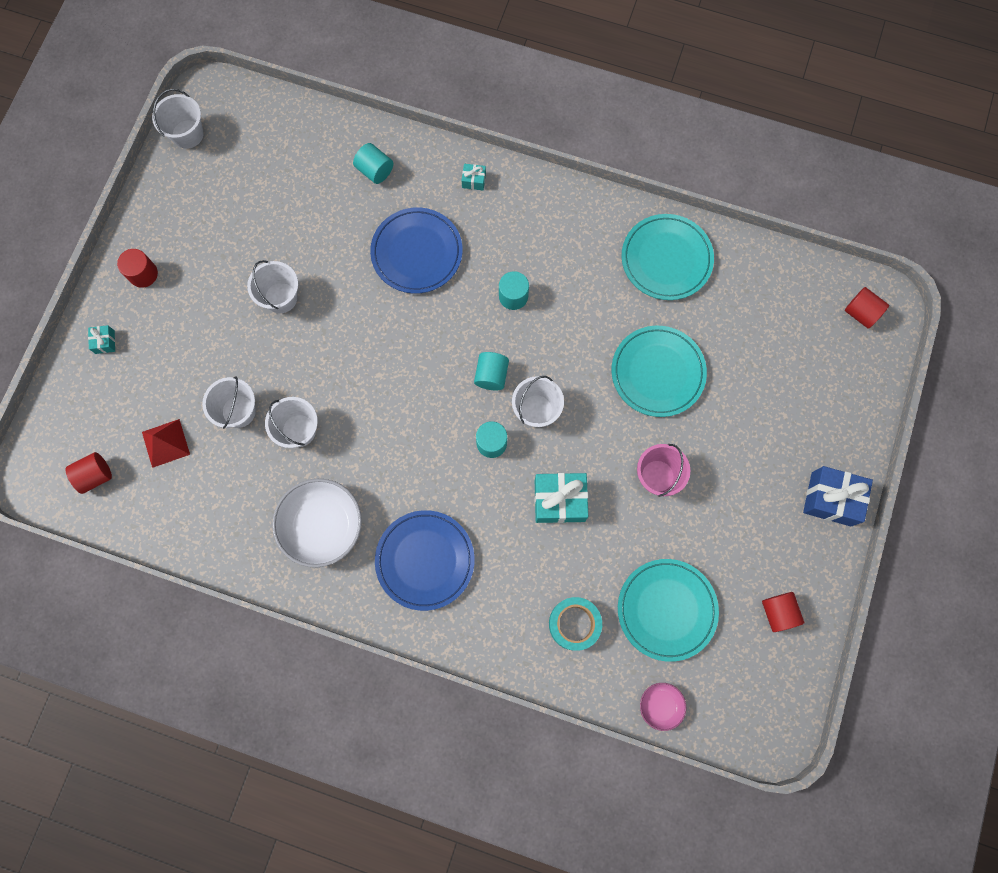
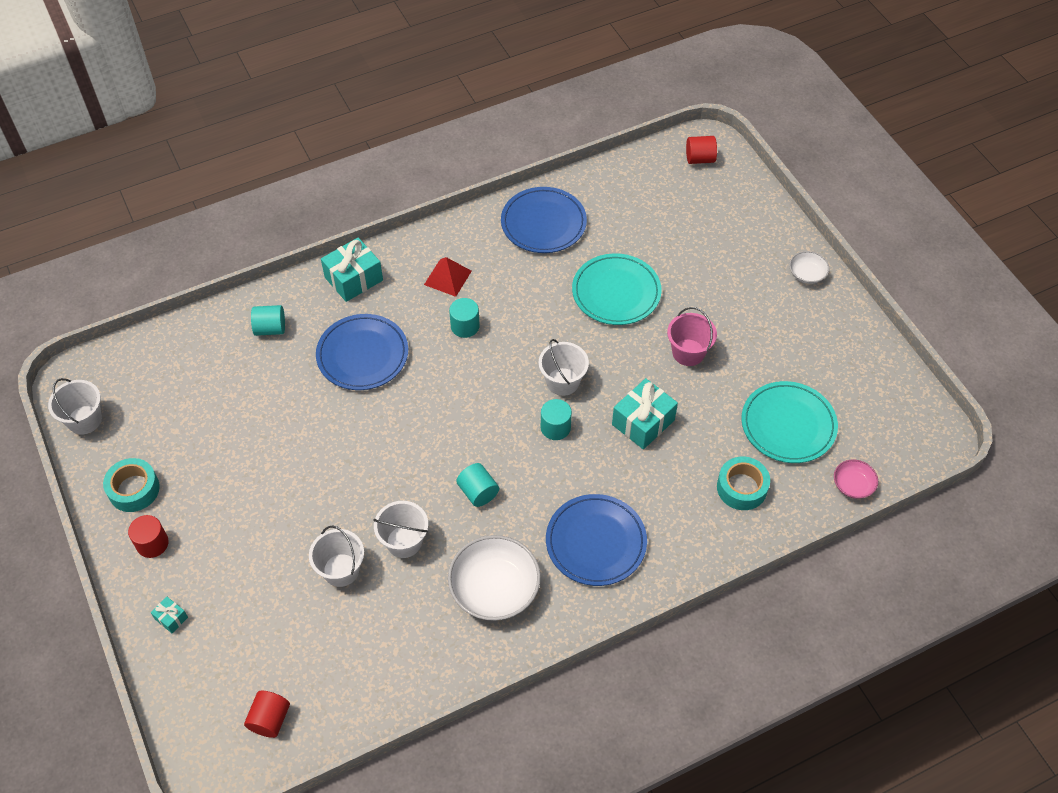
camera: 45 degrees left, 20 degrees down
(165, 443) = (305, 643): red pyramid -> red pyramid (447, 277)
(169, 220) = (134, 489): none -> turquoise tape
(281, 298) = (288, 467): white bucket -> none
(474, 180) = (354, 279): turquoise gift -> turquoise gift, size x2.10
(491, 375) = (506, 386): turquoise cylinder -> turquoise cylinder (478, 492)
(666, 259) = (543, 223): turquoise plate -> blue plate
(778, 612) = (854, 364): red cylinder -> none
(831, 499) = (807, 274): blue gift -> white bowl

